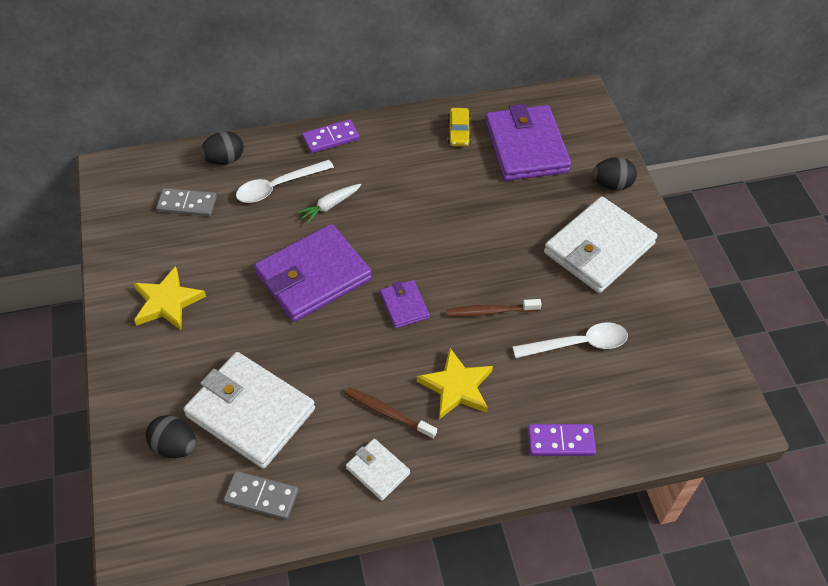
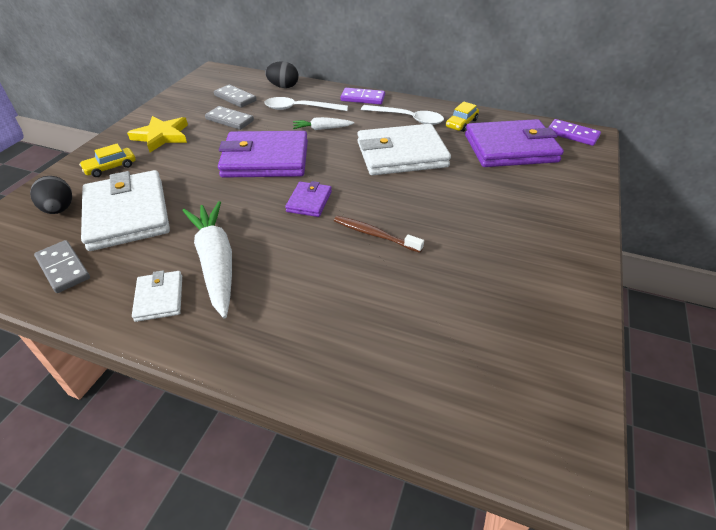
camera: 35 degrees right, 10 degrees down
(162, 371) = (111, 167): none -> yellow car
(217, 241) = (230, 120): none -> grey domino
(388, 413) = (216, 262): brown toothbrush -> white carrot
(456, 387) = (289, 272): yellow star -> none
(526, 147) = (510, 148): purple wallet -> purple wallet turned 60 degrees clockwise
(560, 441) = (337, 366): purple domino -> purple domino (572, 134)
(578, 344) = (433, 294): white spoon -> white spoon (407, 118)
(598, 248) = (520, 234): white wallet -> white wallet (401, 154)
(611, 185) = (572, 197): black egg -> none

